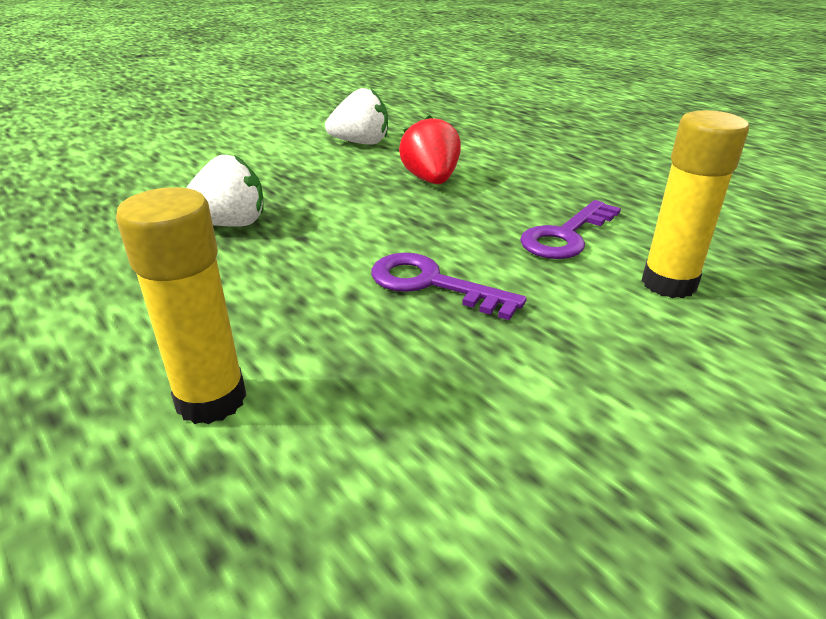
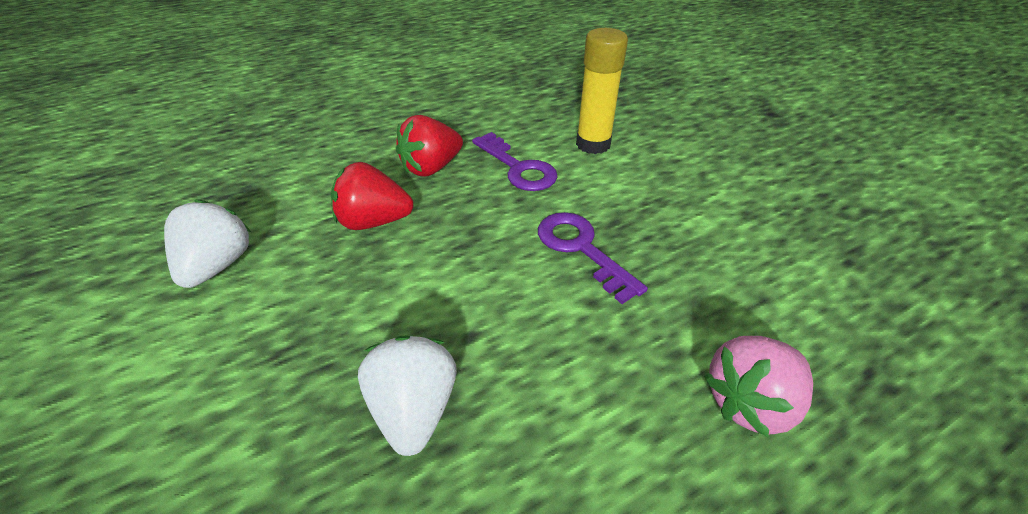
camera: 80 degrees left, 10 degrees up
(211, 399) = (749, 402): yellow glue stick -> pink strawberry
(432, 284) = (581, 249): purple key -> purple key turned 105 degrees clockwise
(529, 192) = (431, 168): none -> red strawberry

